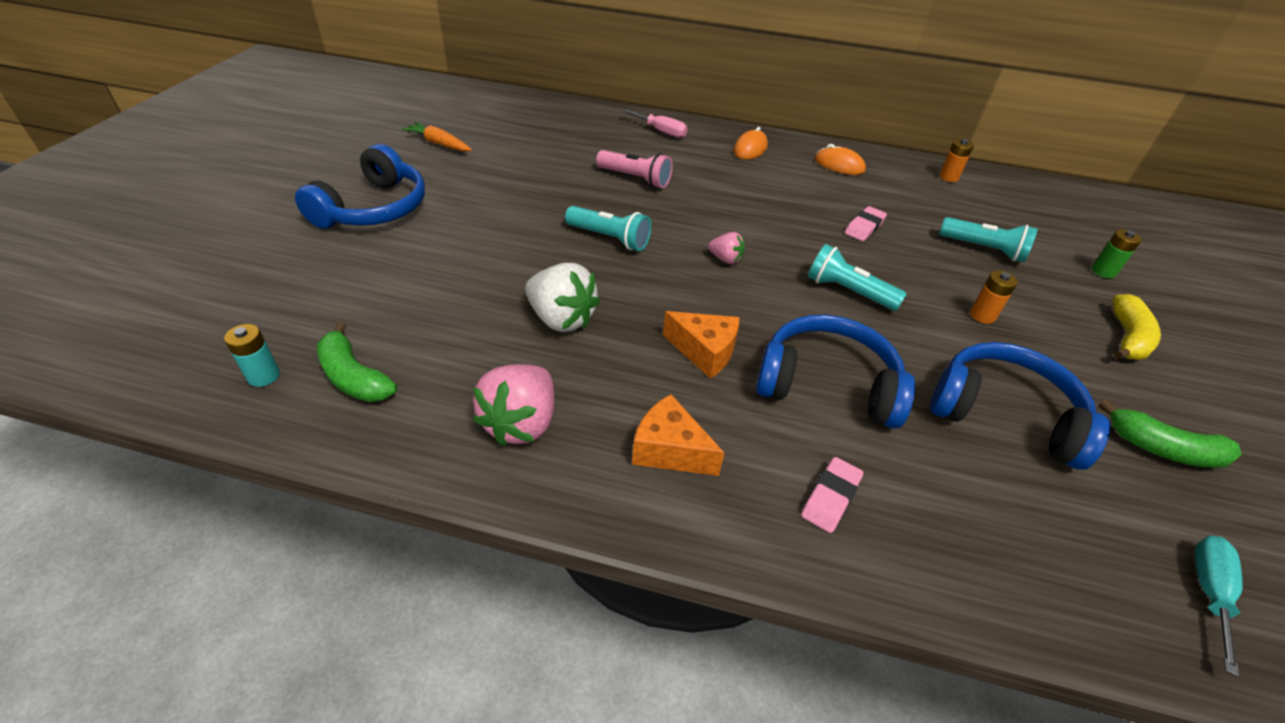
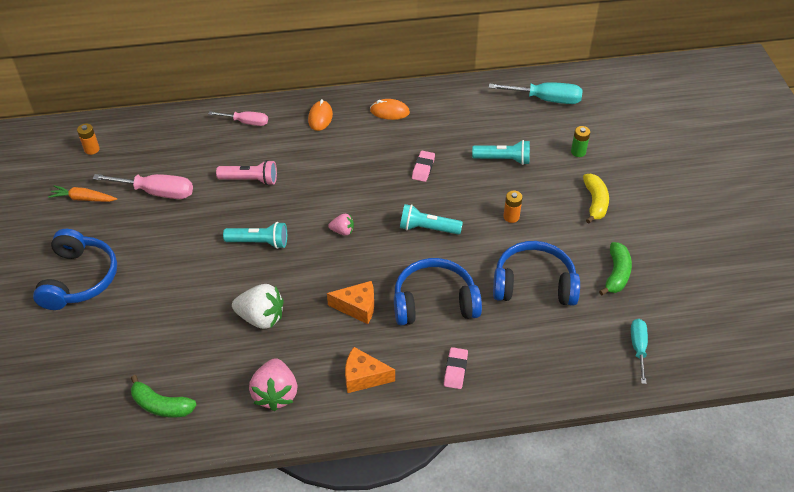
camera: 20 degrees left, 5 degrees up
(263, 376) = (106, 426): turquoise battery -> none
(521, 160) = (157, 192): none -> pink screwdriver
(948, 177) = (468, 96): orange battery -> orange battery (92, 149)
(1059, 206) = (546, 99): none -> turquoise screwdriver
(1162, 449) = (616, 274): green banana -> green banana turned 75 degrees counterclockwise

